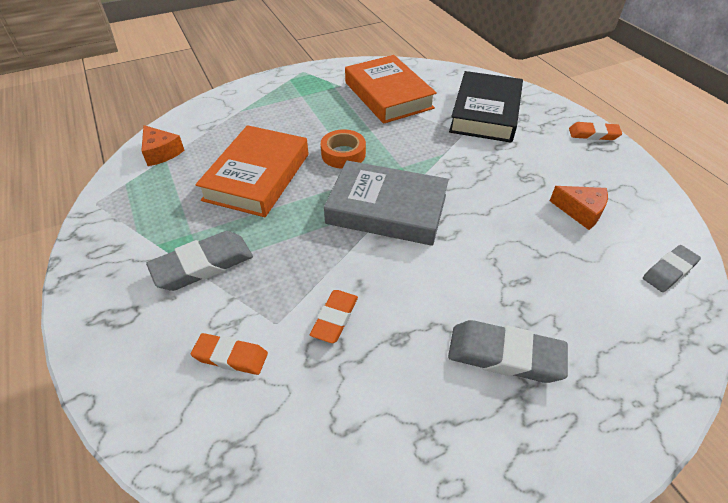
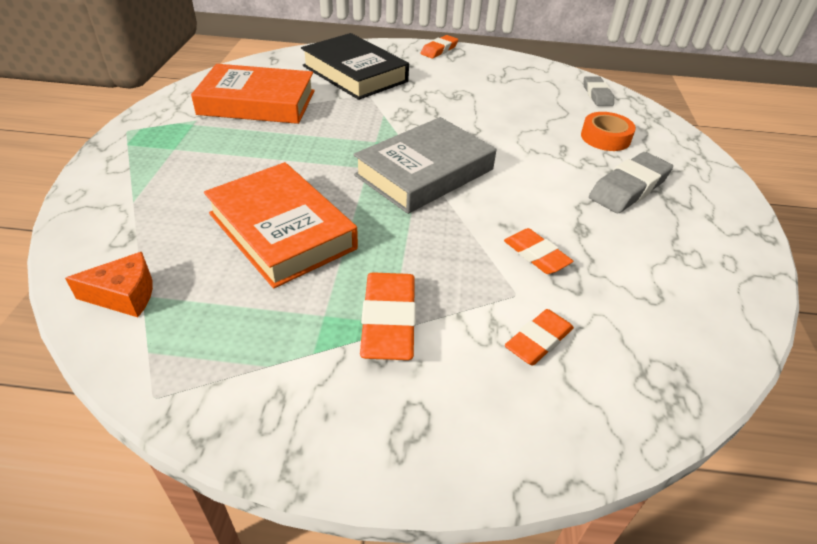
camera: 60 degrees left, 5 degrees down
(203, 265) = (388, 321): grey eraser -> orange eraser
(343, 154) = (316, 163): orange tape -> orange tape (605, 138)
(581, 211) = (515, 94): orange cheese -> none

